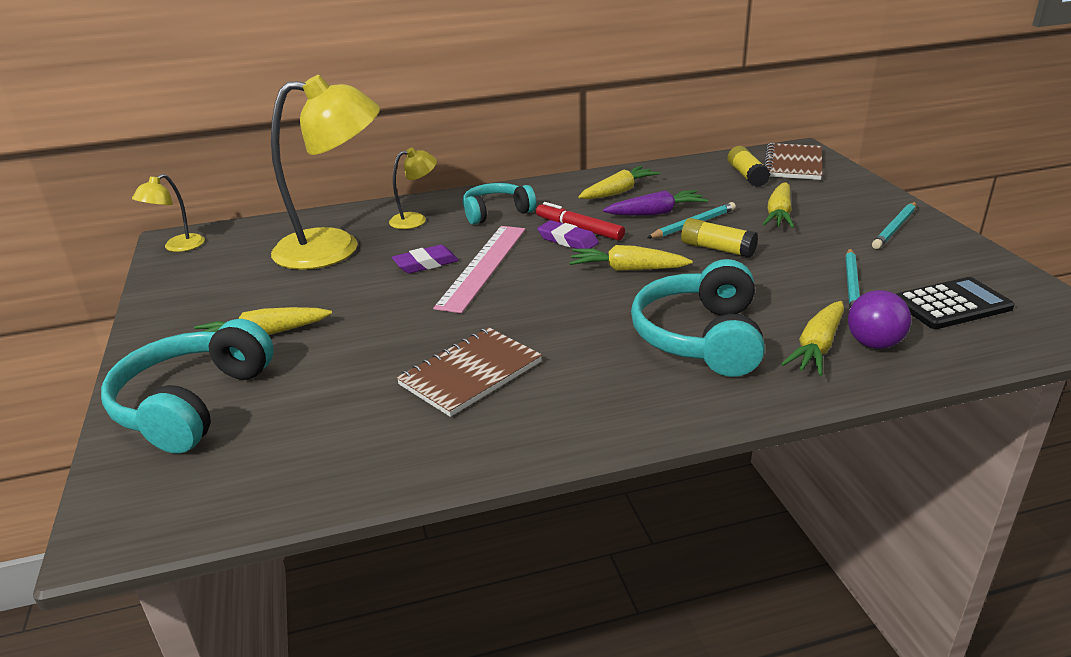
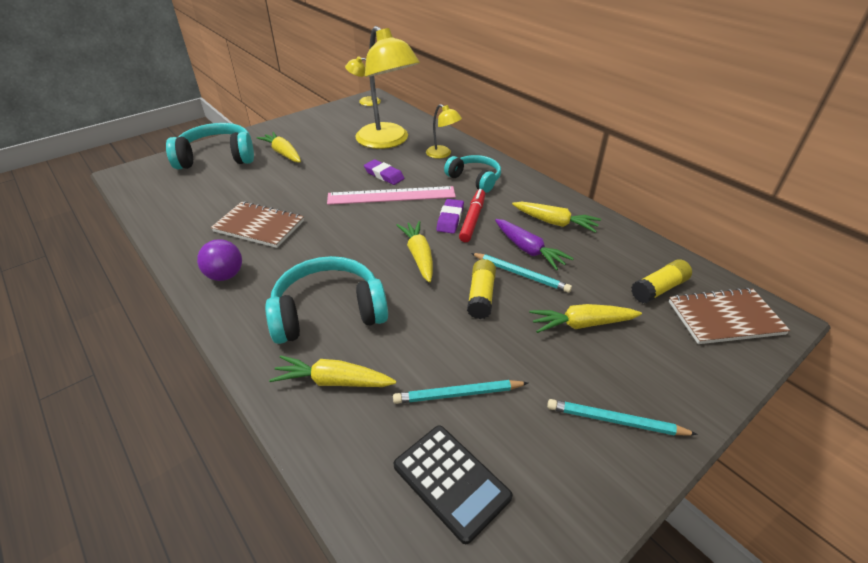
camera: 65 degrees right, 10 degrees up
(873, 344) = (350, 419): purple ball -> purple ball (225, 275)

